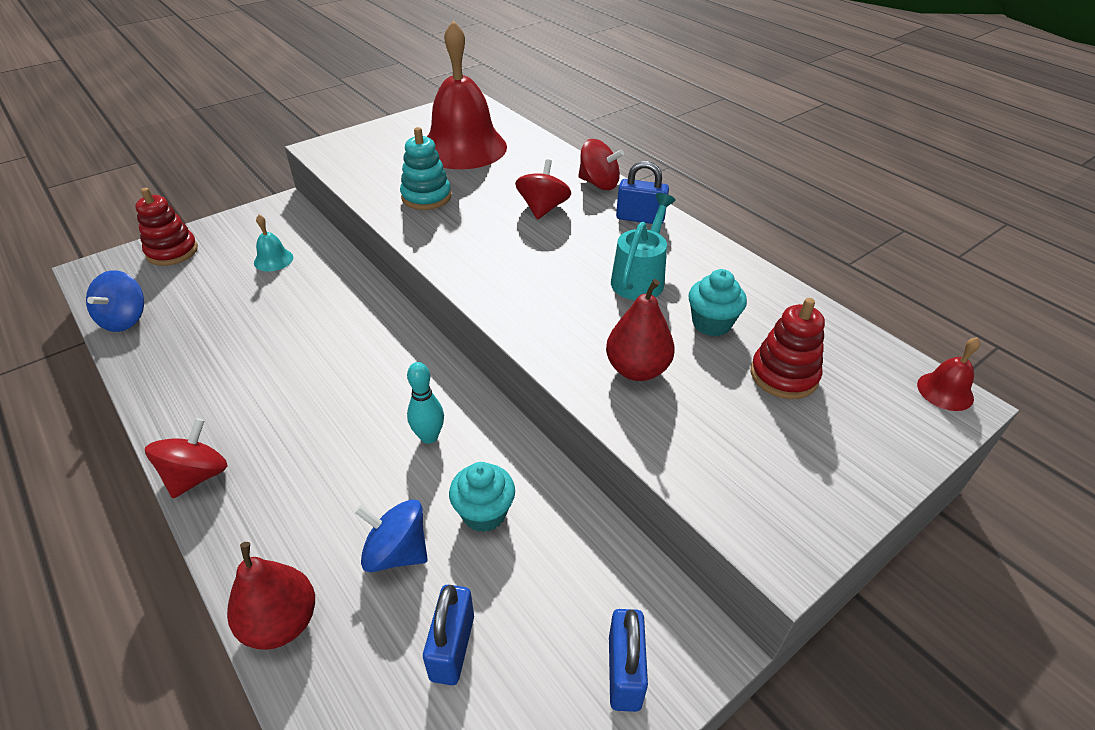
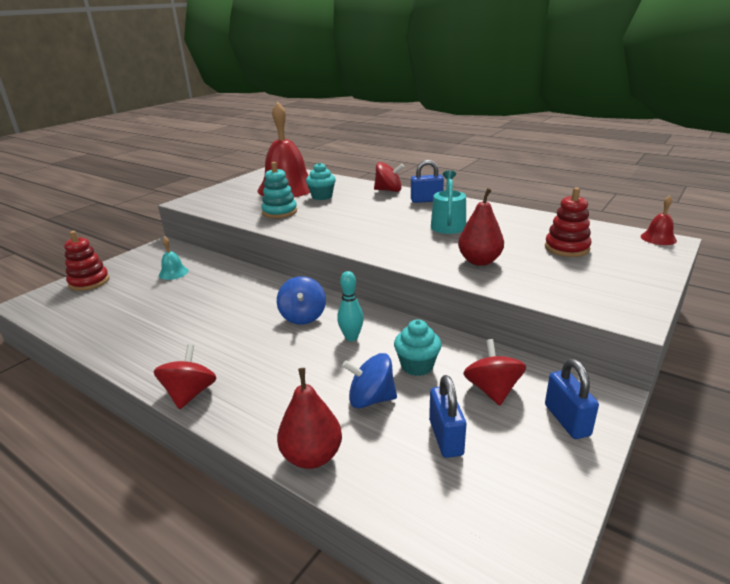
camera: 15 degrees left, 15 degrees down
(125, 319) = (73, 323): blue spinning top -> blue spinning top (303, 316)
(543, 208) = (362, 205): red spinning top -> red spinning top (492, 390)
(711, 323) = (507, 235): turquoise cupcake -> turquoise cupcake (322, 196)

